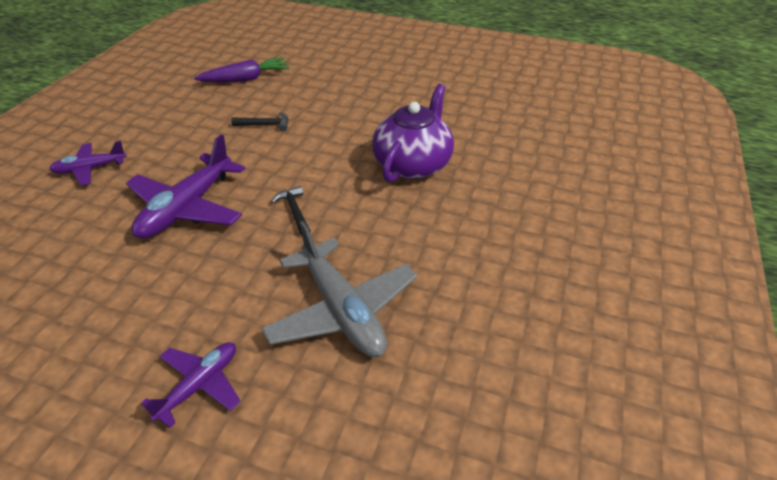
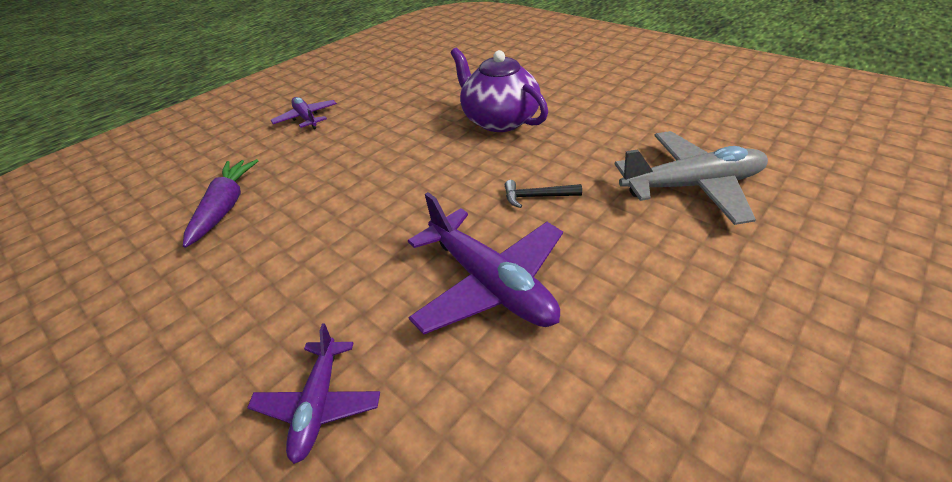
camera: 65 degrees left, 0 degrees up
(199, 385) = (794, 289): purple plane -> purple plane (306, 118)
(265, 125) = (354, 201): black hammer -> none

